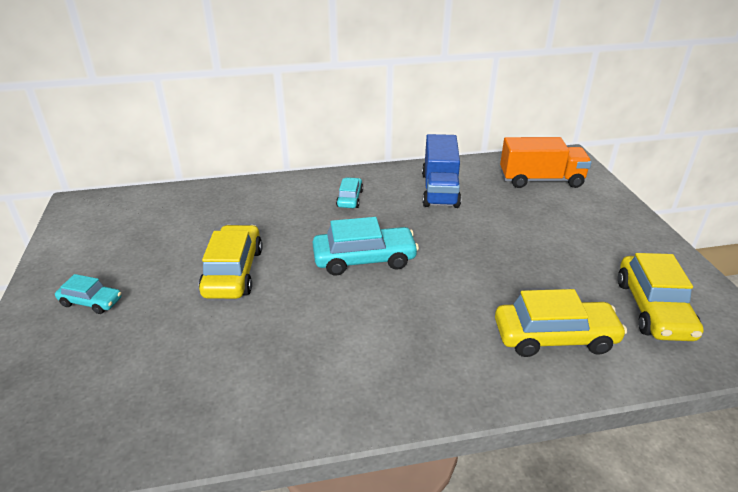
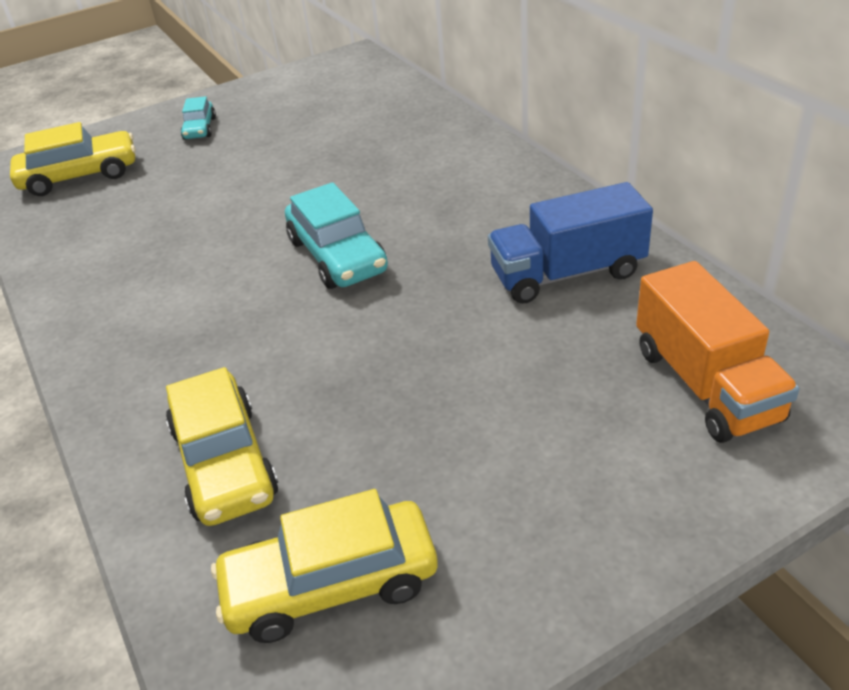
camera: 75 degrees right, 5 degrees up
(233, 272) = (274, 179): yellow car -> yellow car (80, 176)
(350, 198) = (479, 203): turquoise car -> none

